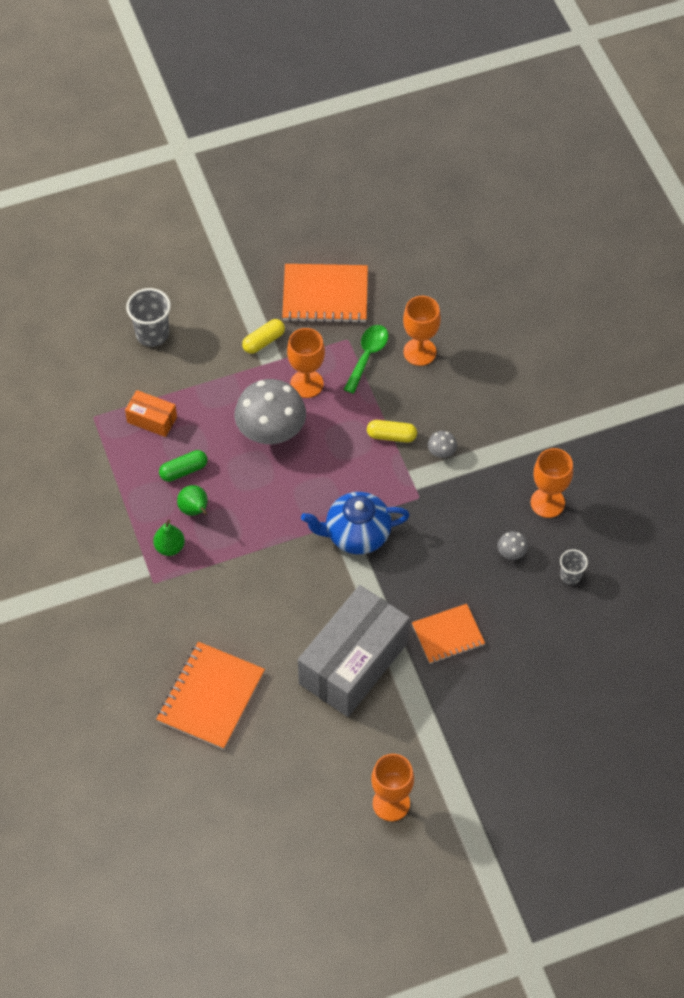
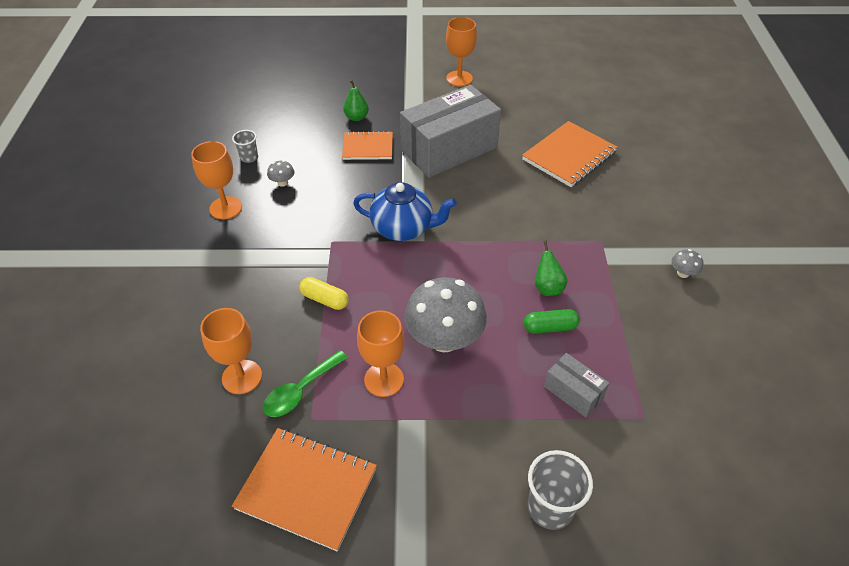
camera: 160 degrees left, 10 degrees down
(152, 420) = (573, 392): orange box -> grey box
(170, 547) = (580, 263): green pear -> green pear (356, 117)
(264, 341) = (411, 449): yellow capsule -> none
(441, 452) = (287, 271): grey mushroom -> grey mushroom (683, 273)

